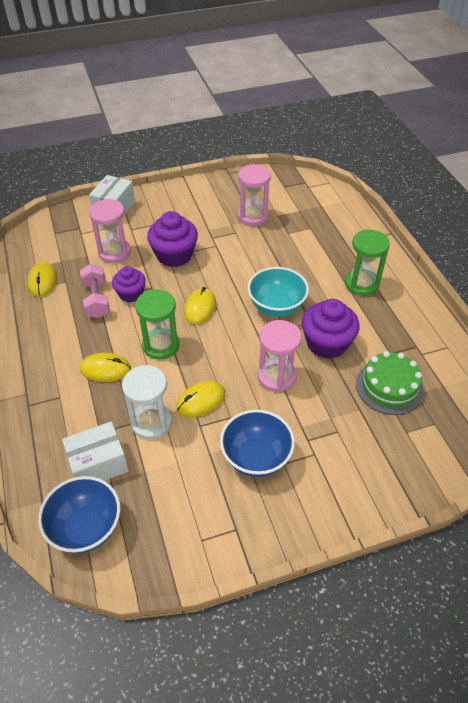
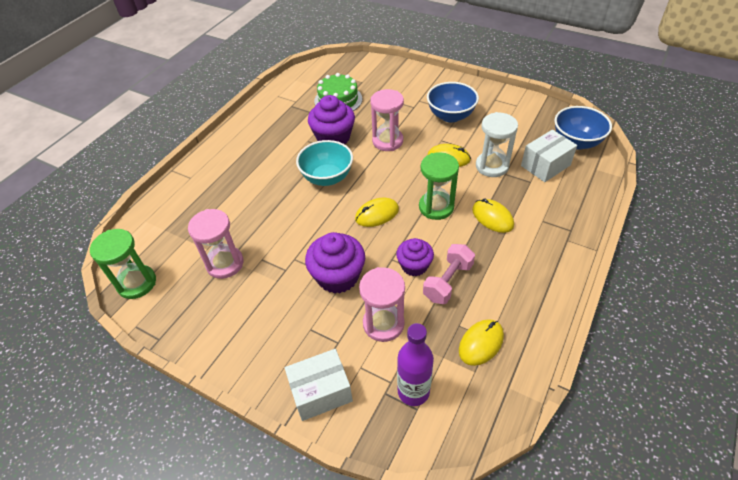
camera: 130 degrees left, 0 degrees up
(63, 237) = (413, 391): none -> purple bottle
(98, 464) = (545, 165): white box -> white box turned 60 degrees counterclockwise
(361, 284) = (254, 153): green hourglass -> green hourglass (137, 283)

